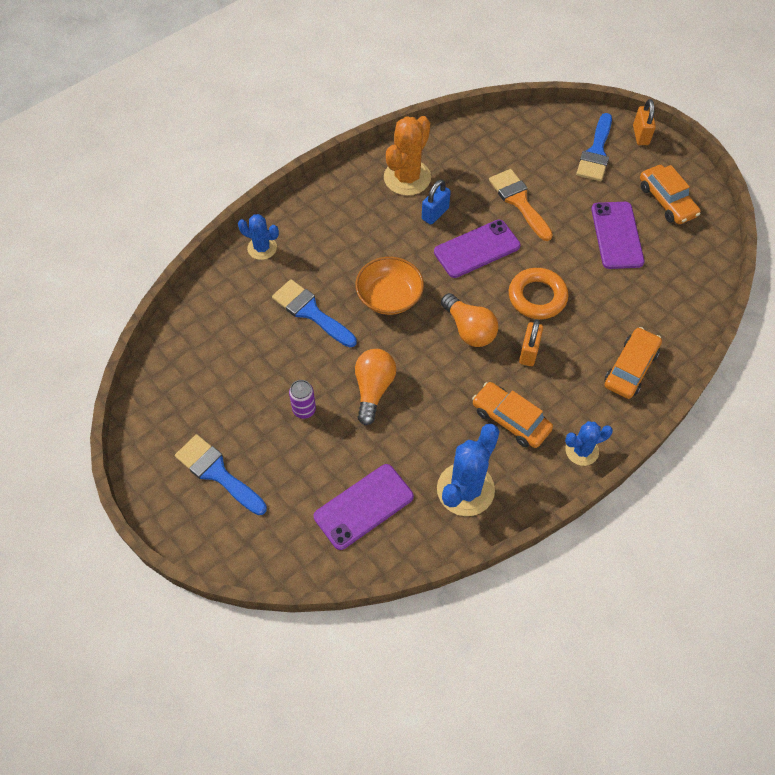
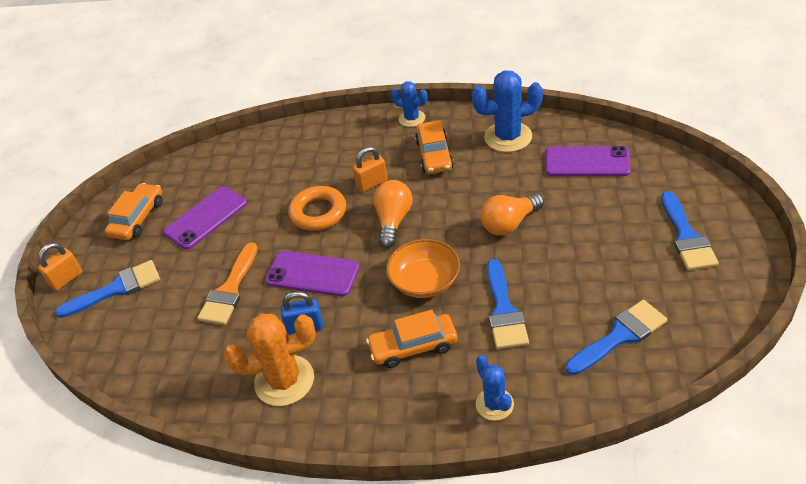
camera: 130 degrees left, 15 degrees down
(213, 346) = (620, 336): none -> blue brush
(304, 410) = (578, 240): purple can -> none
(630, 368) = (323, 140): orange car -> orange car (413, 346)

